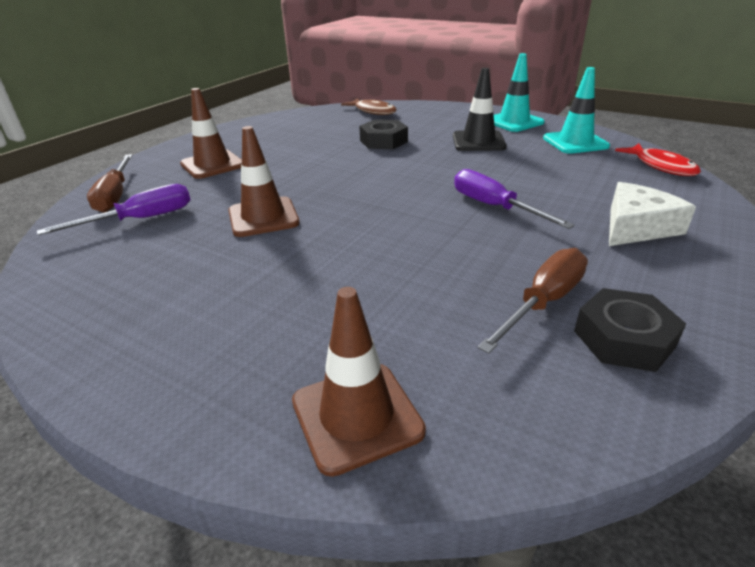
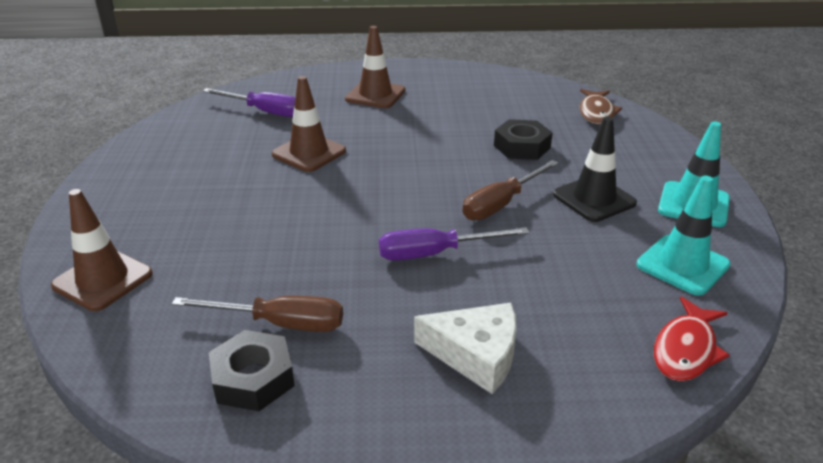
camera: 55 degrees right, 0 degrees up
(115, 195) = (289, 87): brown screwdriver -> brown screwdriver (501, 204)
(494, 207) = (435, 253): purple screwdriver -> purple screwdriver turned 120 degrees counterclockwise

